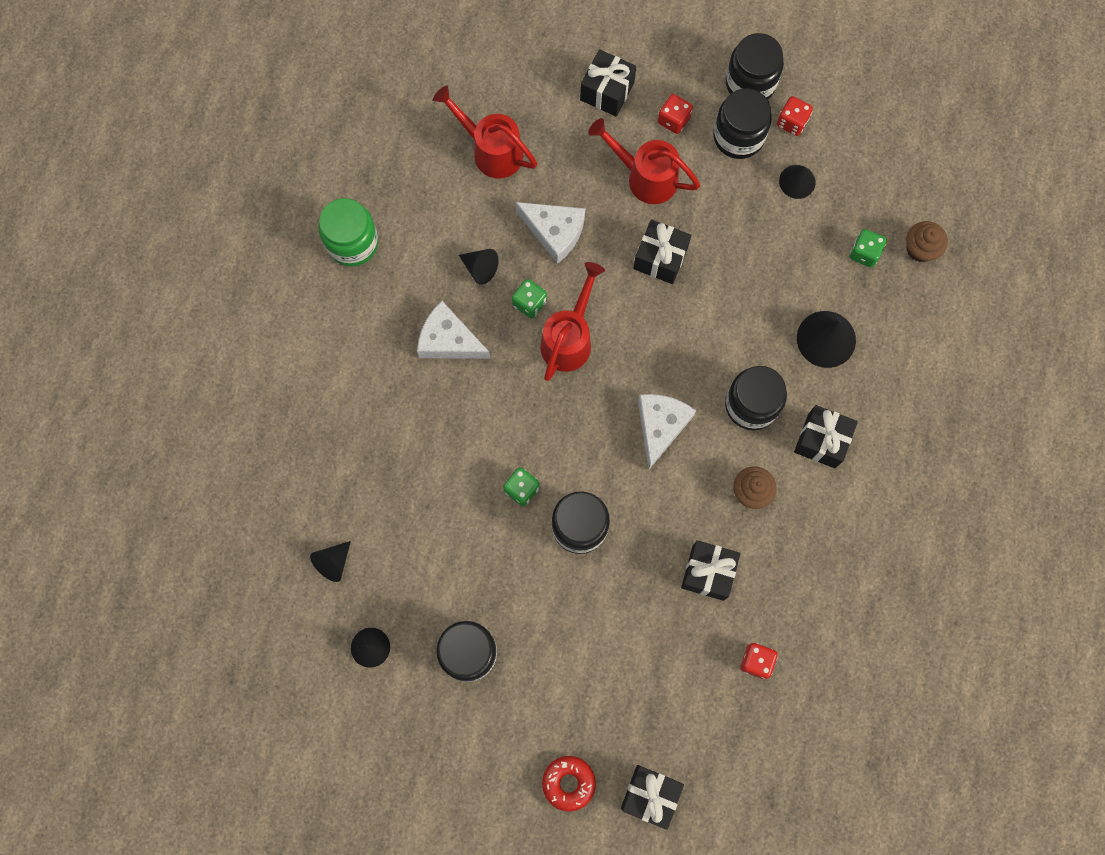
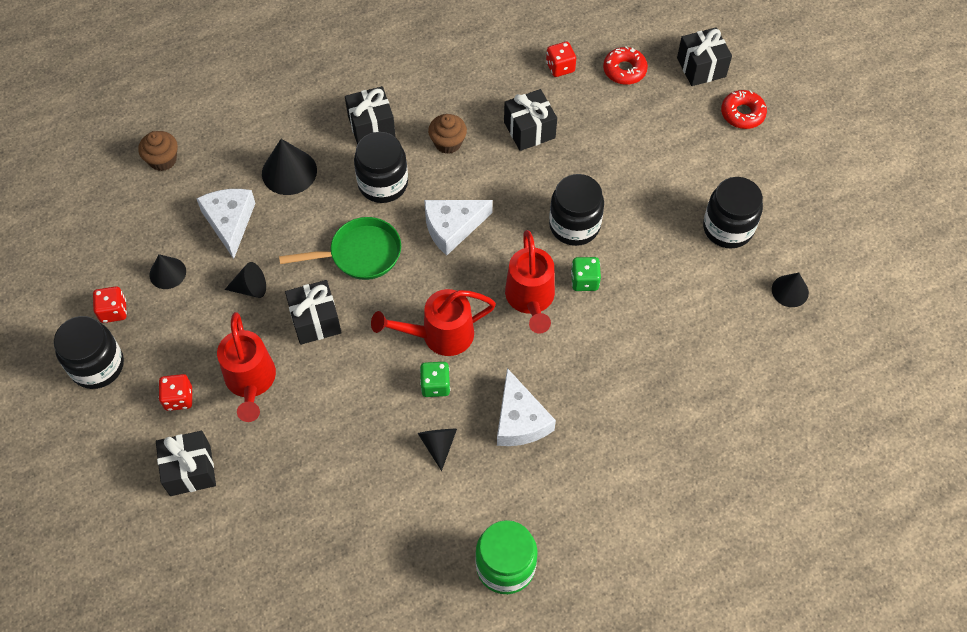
camera: 130 degrees left, 15 degrees down
(333, 562) = (762, 362): black cone -> black cone (250, 288)
(491, 151) = (323, 520): red watering can -> red watering can (530, 299)
(554, 232) = (357, 413): white cheese -> white cheese (230, 222)
(695, 335) = (360, 254): none -> green pan
(705, 719) = (624, 70): none -> red donut
(738, 136) = (157, 340): black jar -> none
(864, 253) = (196, 191): green dice -> none

